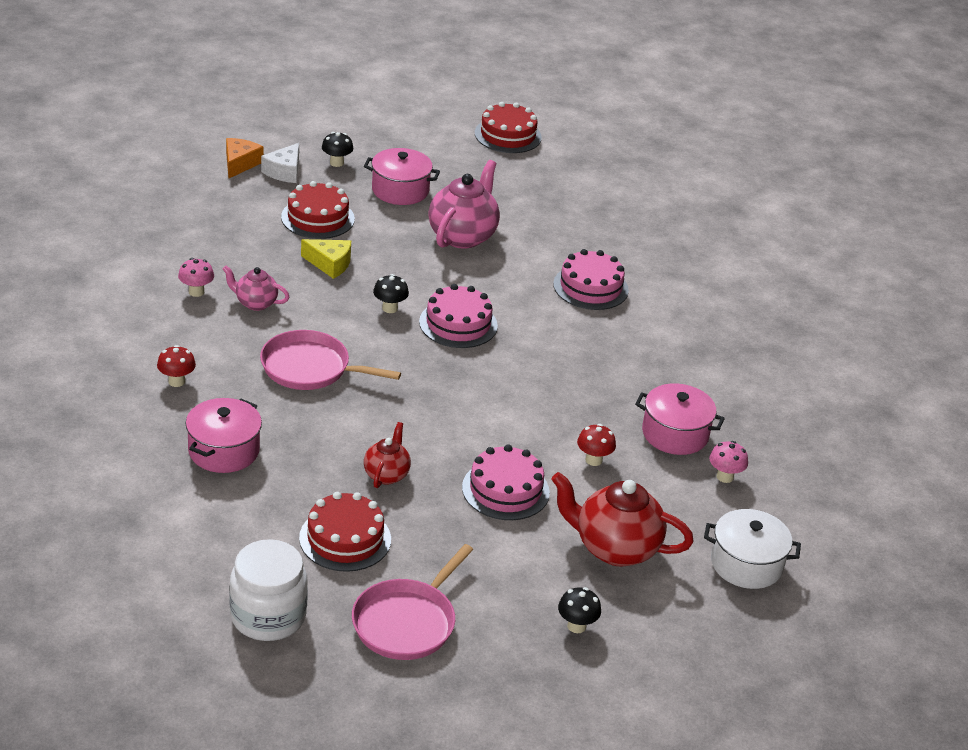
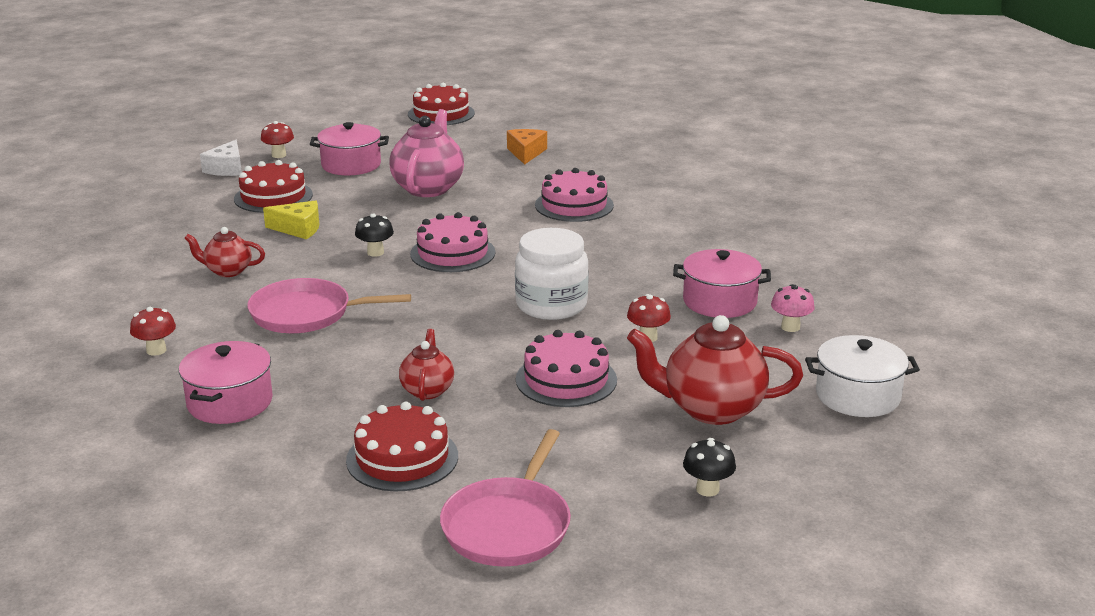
camera: 10 degrees left, 10 degrees down
(196, 292) = (158, 272): pink mushroom -> none
(240, 164) = (178, 170): orange cheese -> orange cheese (526, 153)
(255, 303) = (227, 271): pink teapot -> red teapot
(268, 616) = (335, 554): white jar -> white jar (551, 305)
(336, 163) = (279, 155): black mushroom -> red mushroom

